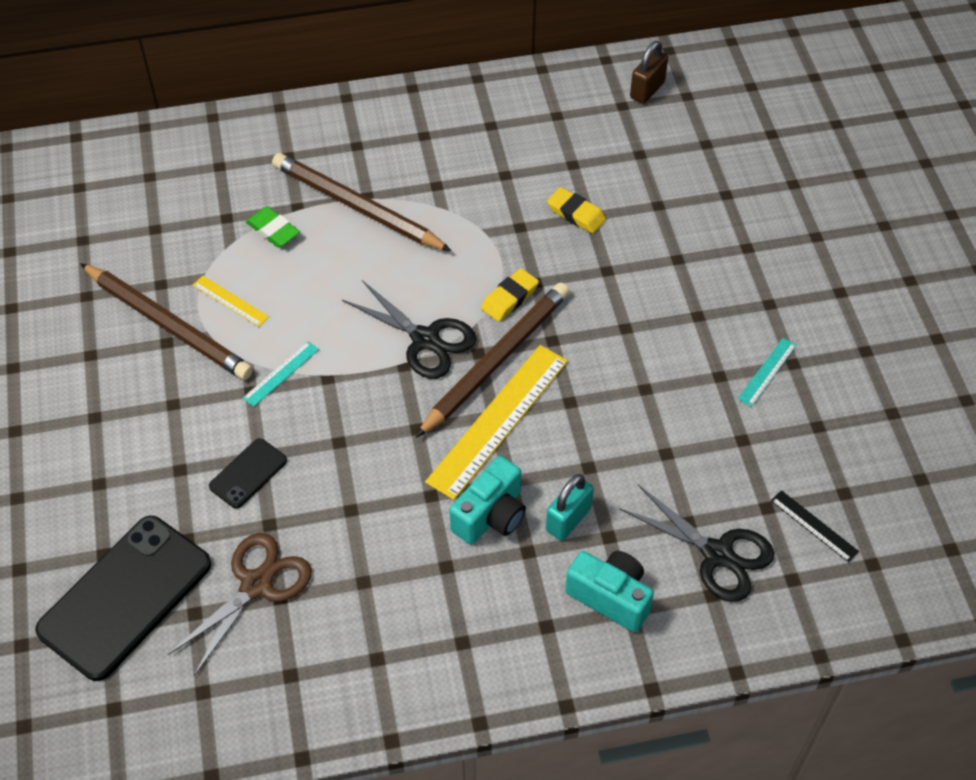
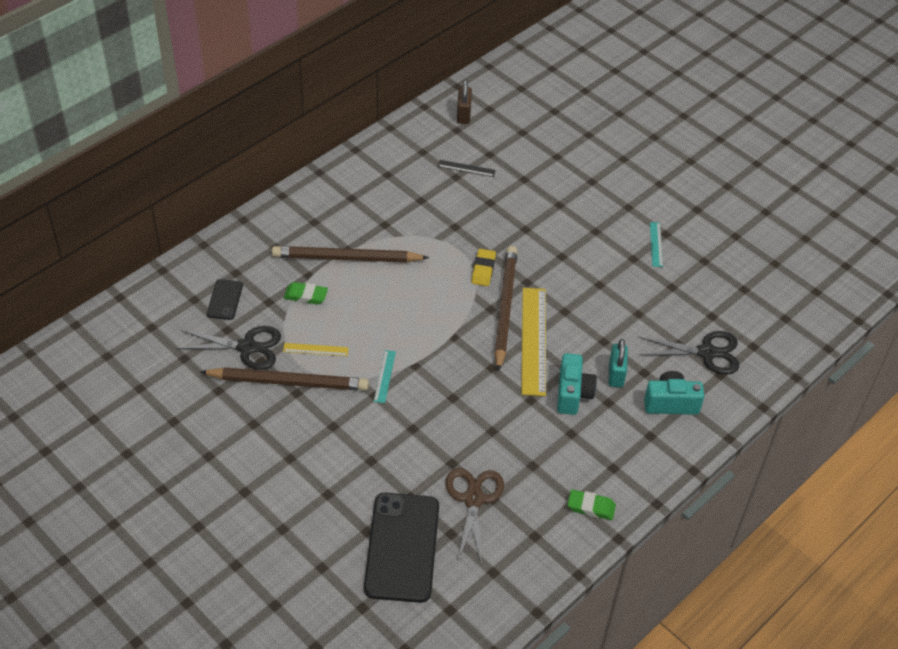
camera: 35 degrees left, 5 degrees down
(248, 473) = (414, 442): black phone -> black phone (225, 300)
(390, 678) = (591, 507): none -> green eraser
(425, 339) = (454, 316): black scissors -> black scissors (247, 347)
(576, 214) = (481, 204): yellow eraser -> none
(814, 526) = (742, 313): black ruler -> black ruler (466, 168)

